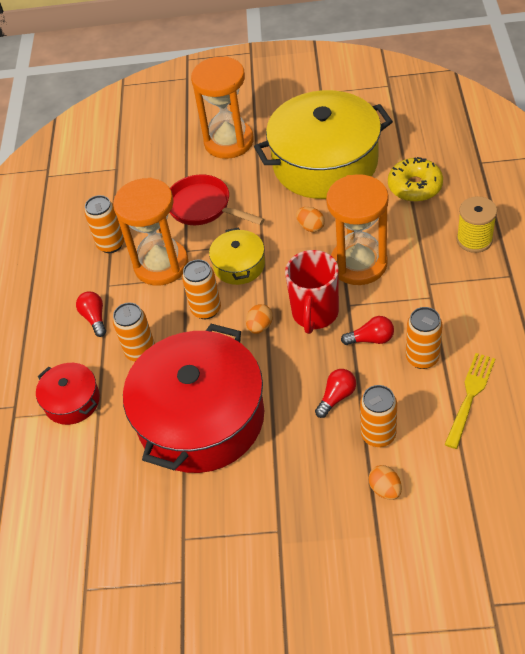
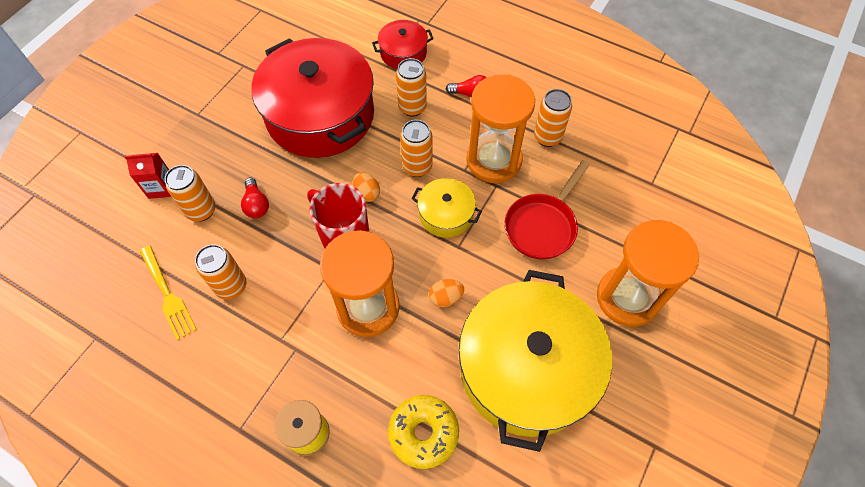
camera: 115 degrees right, 10 degrees up
(203, 207) = (542, 226): red pan -> red pan turned 150 degrees clockwise
(371, 339) = (283, 262): red light bulb -> none
(385, 489) = (161, 187): orange egg -> red carton

